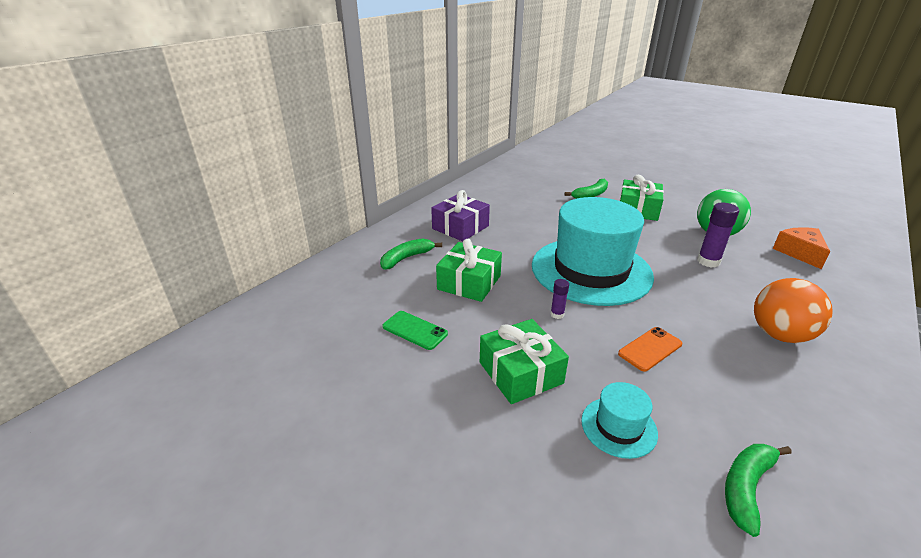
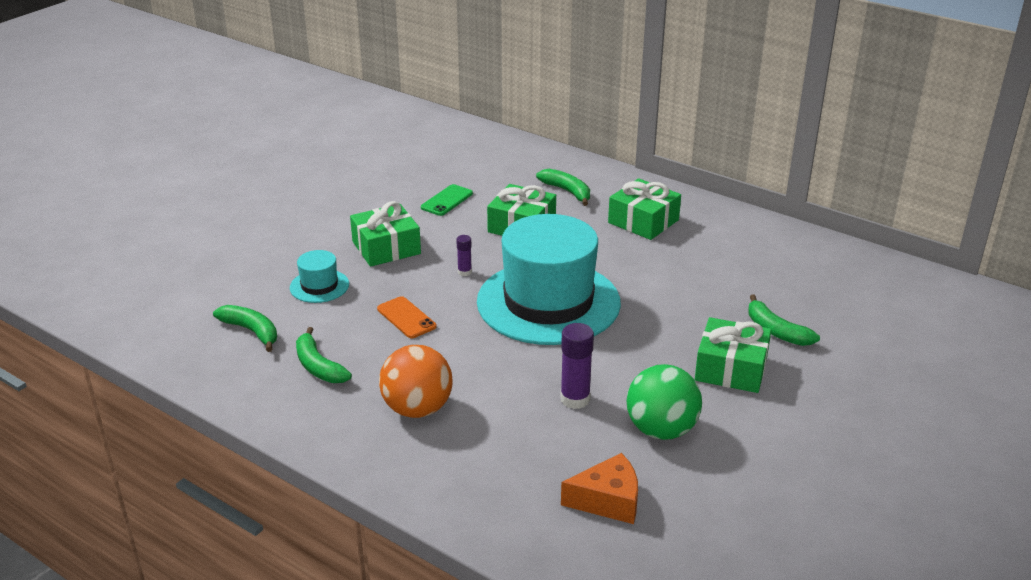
camera: 90 degrees right, 0 degrees up
(460, 227) = (643, 221): purple gift -> green gift
(769, 409) = (318, 366): none -> green banana

